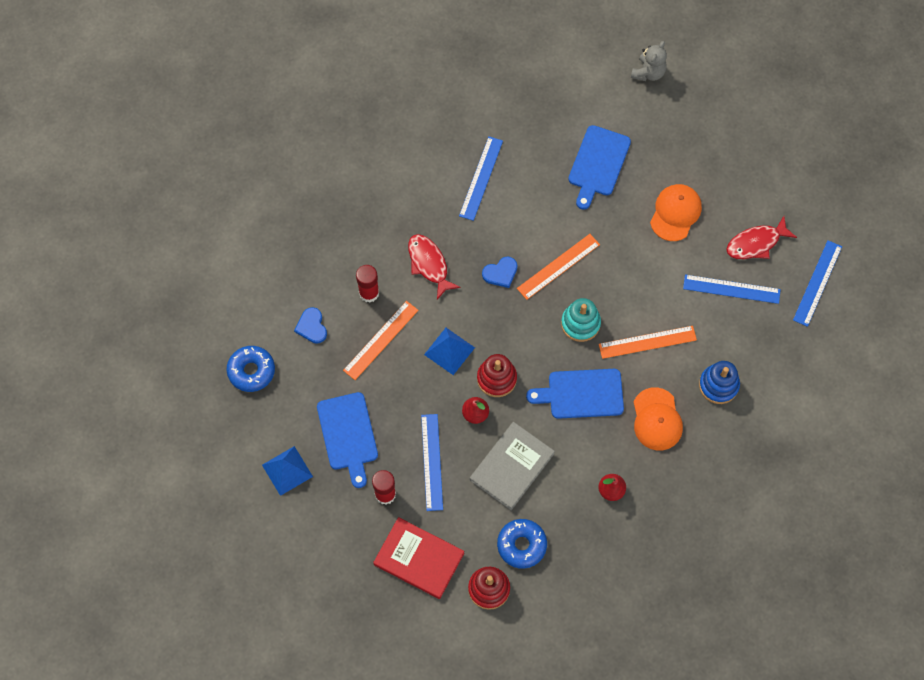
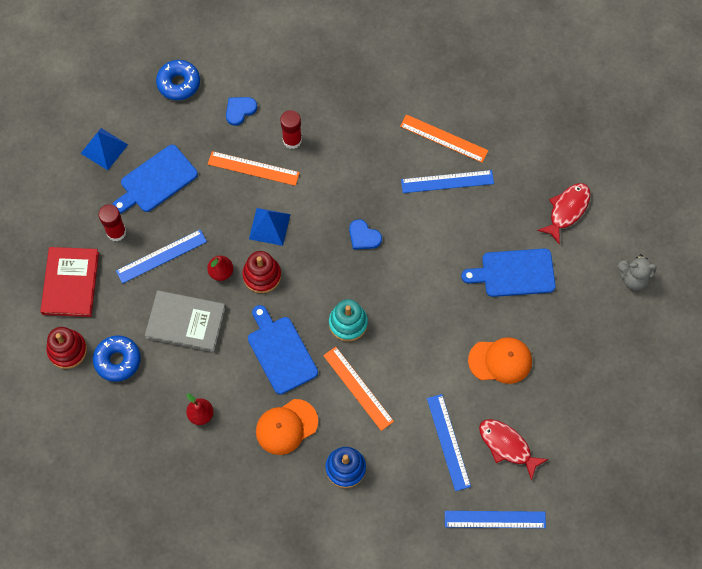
camera: 65 degrees right, 0 degrees up
(429, 264) = (343, 175): red fish -> red fish (567, 210)
(558, 266) = (394, 281): orange ruler -> orange ruler (443, 138)

